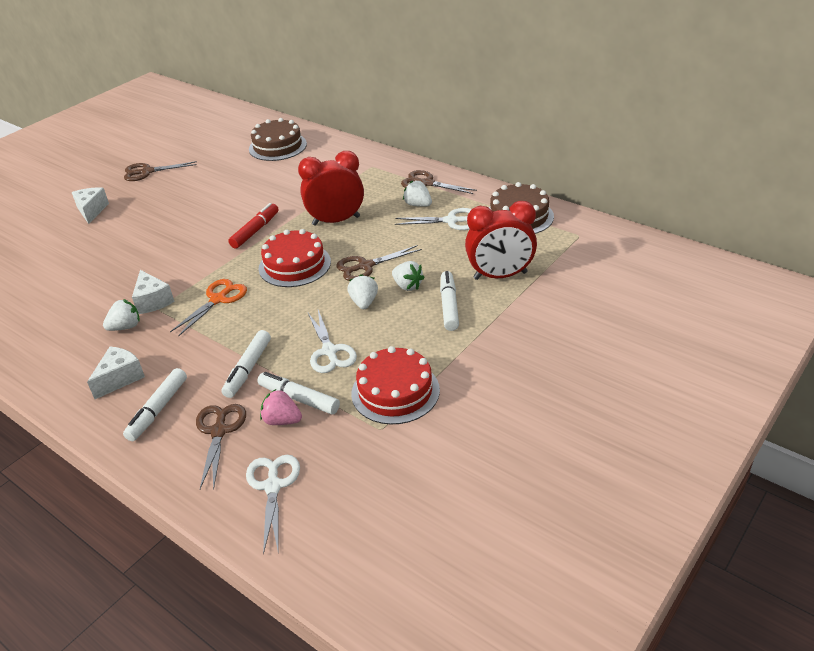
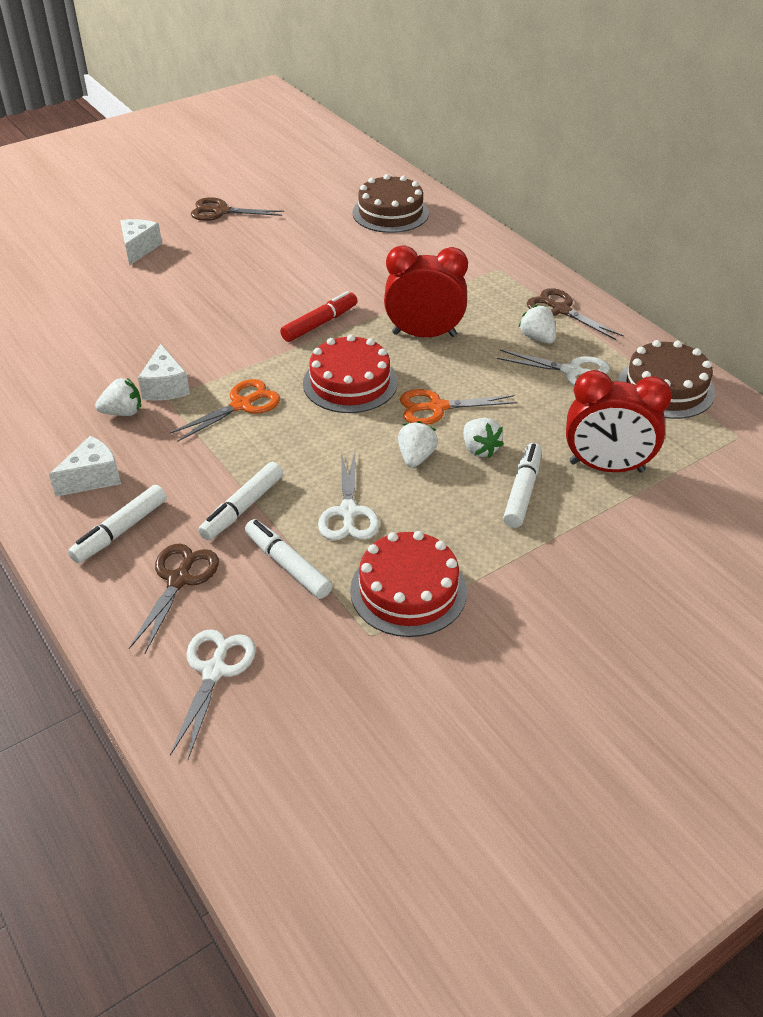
camera: 15 degrees right, 5 degrees up
(282, 420) = (257, 588): pink strawberry -> none
(365, 266) = (437, 407): brown scissors -> orange scissors

